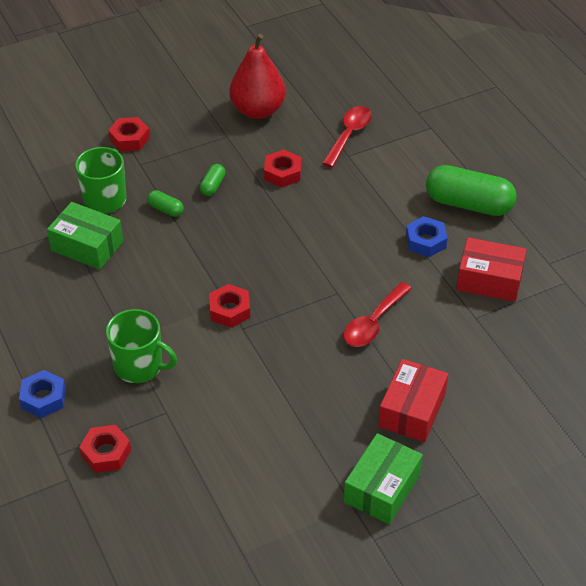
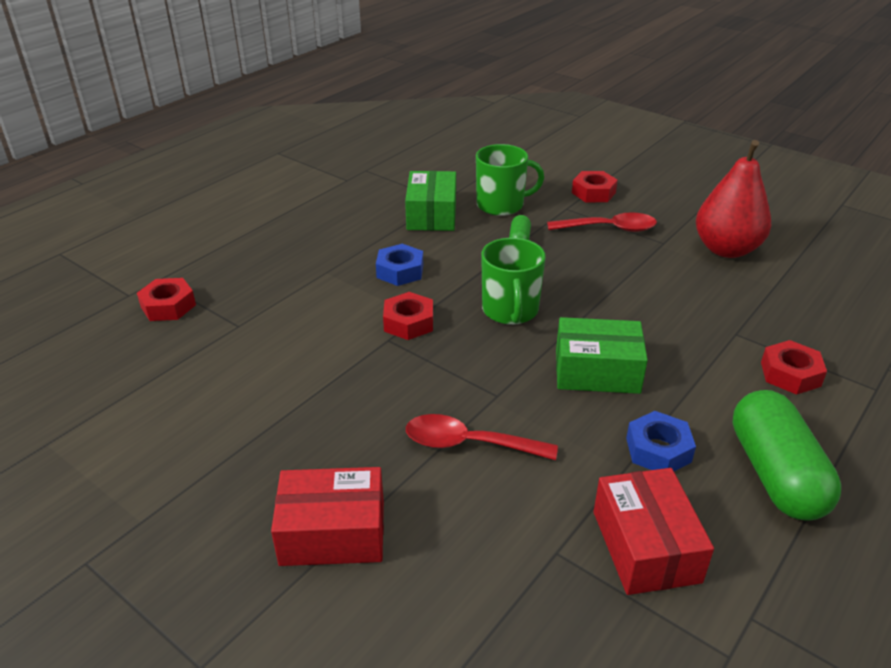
camera: 65 degrees right, 10 degrees down
(43, 398) = (224, 251): blue nut -> blue nut (400, 271)
(139, 366) = (293, 290): green mug -> green mug (510, 310)
(212, 186) = (581, 256): green capsule -> none
(282, 173) = (650, 294): red nut -> red nut (790, 374)
(349, 135) = (771, 323): red spoon -> red spoon (609, 229)
(382, 488) = (178, 543): green box -> green box (597, 371)

